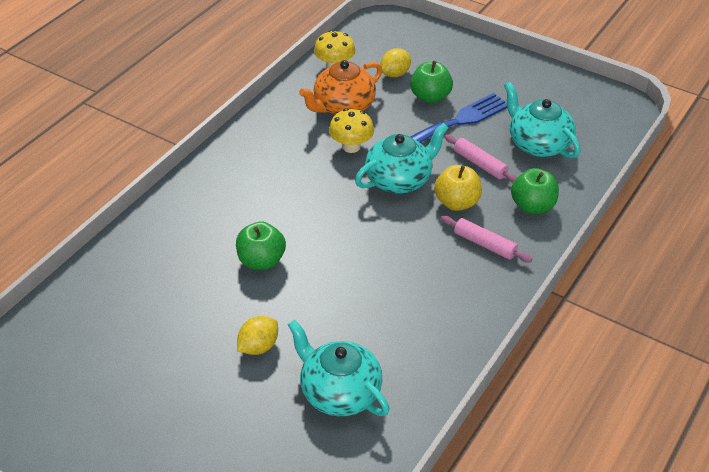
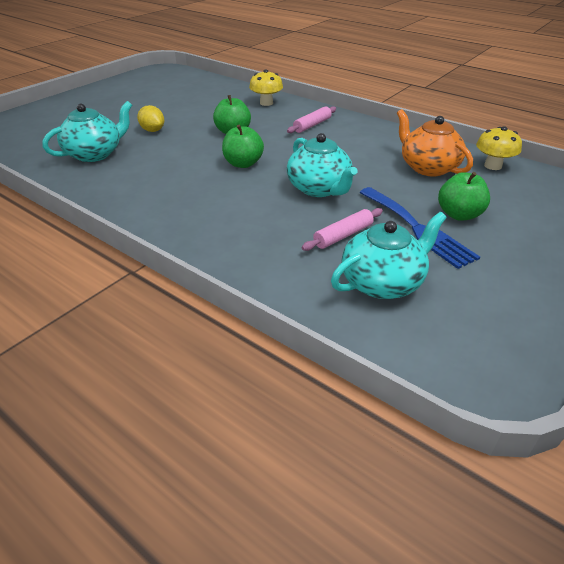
camera: 95 degrees right, 5 degrees down
(351, 147) = (367, 169): yellow mushroom -> yellow mushroom (266, 103)
(395, 74) = (494, 197): yellow lemon -> none
(456, 203) = (282, 216): yellow apple -> none
(484, 244) = (219, 226): pink rolling pin -> pink rolling pin (312, 125)
(532, 206) = (269, 263): green apple -> green apple (243, 164)

